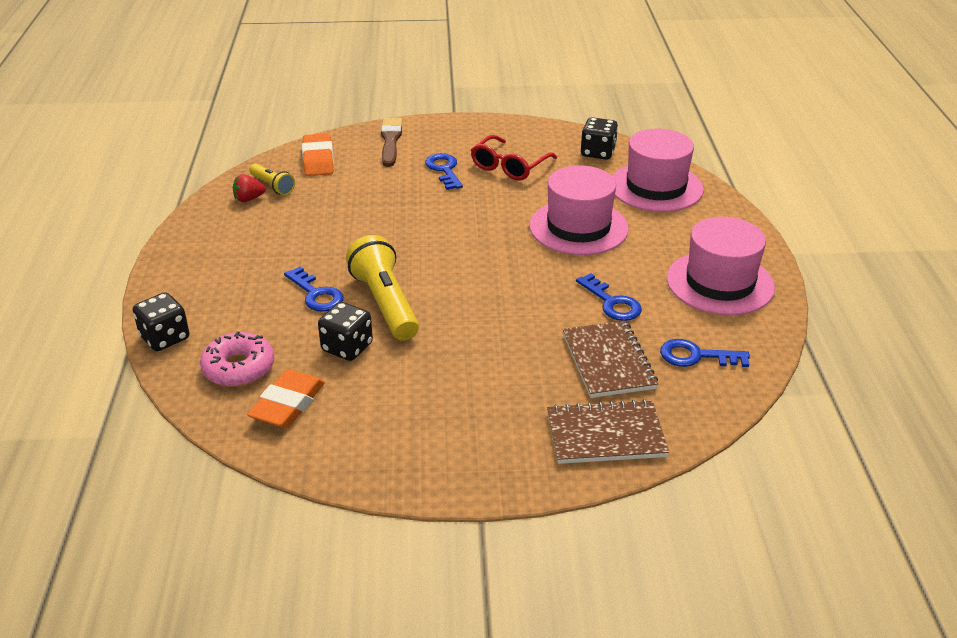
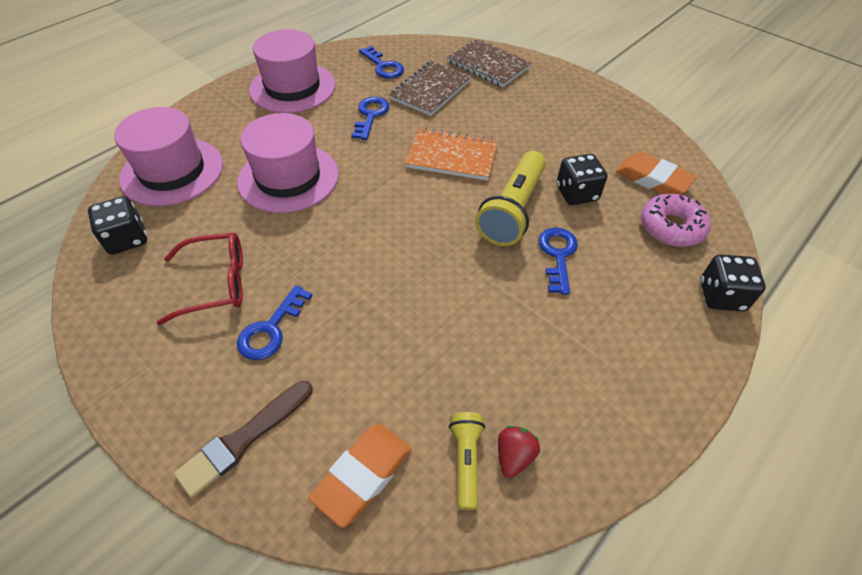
camera: 135 degrees left, 15 degrees up
(249, 199) = (514, 456): red strawberry -> red strawberry turned 90 degrees counterclockwise
(288, 404) = (652, 179): orange eraser -> orange eraser turned 60 degrees clockwise
(489, 313) = (452, 156): none -> orange notebook

